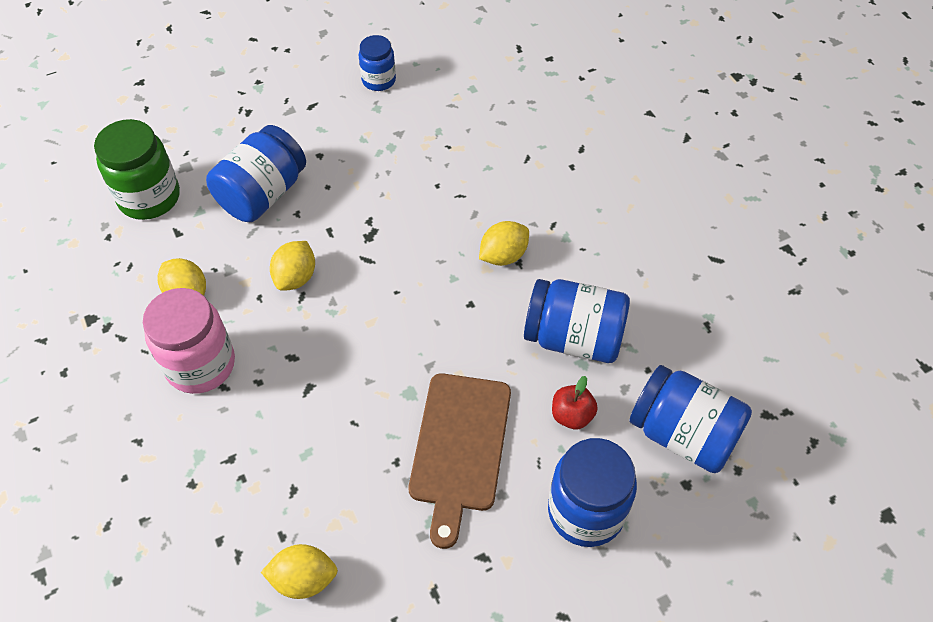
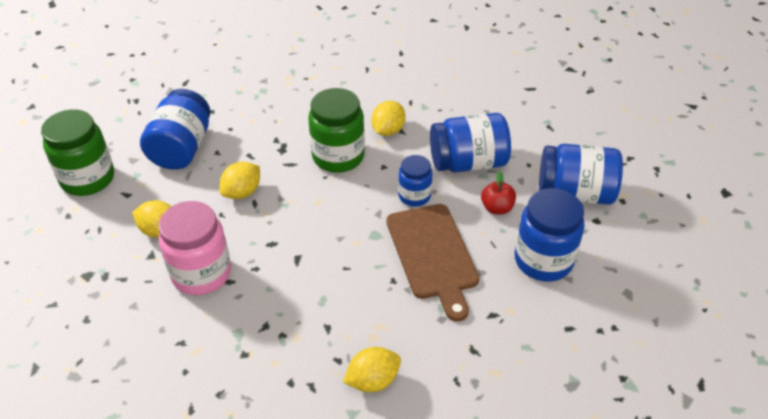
camera: 25 degrees left, 10 degrees down
(296, 277) = (242, 192): yellow lemon -> yellow lemon turned 45 degrees clockwise
(379, 80) = (228, 53): blue jar -> blue jar (414, 196)
(426, 270) = (338, 156): none -> green jar

